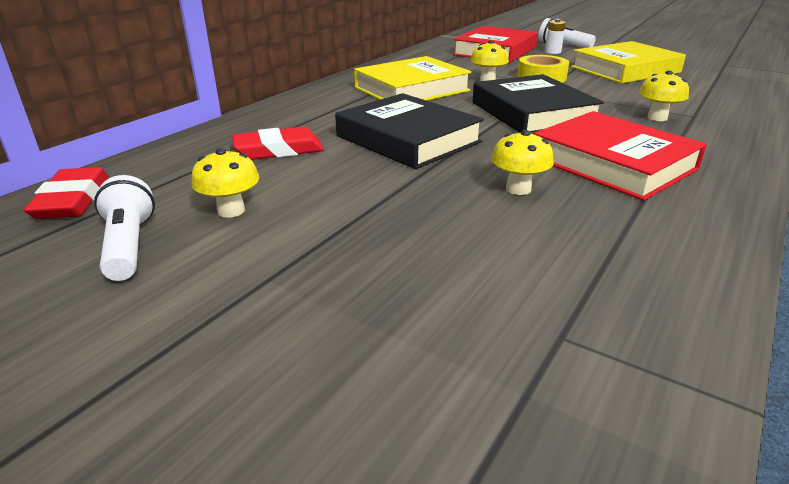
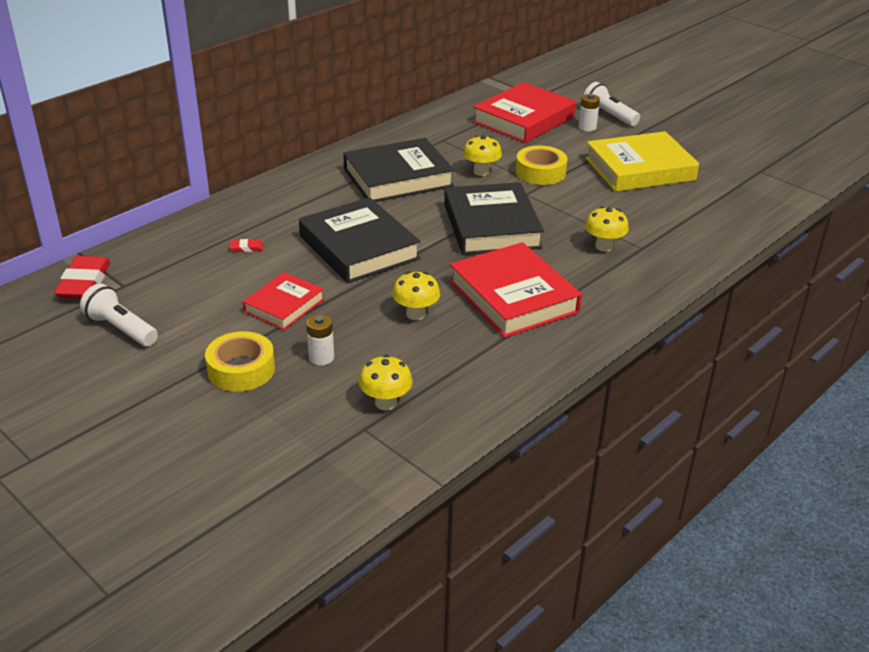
camera: 10 degrees right, 5 degrees up
(129, 245) = (121, 329): white flashlight -> white flashlight turned 45 degrees counterclockwise
(231, 211) = (194, 307): yellow mushroom -> yellow mushroom (386, 403)
(279, 150) = (246, 248): red eraser -> red eraser, size x0.45
(325, 276) = (241, 369): none -> yellow tape
(350, 197) = (284, 305): none -> red book
(411, 89) = (398, 178): yellow book -> black book
(432, 248) = (321, 358): none -> white battery

